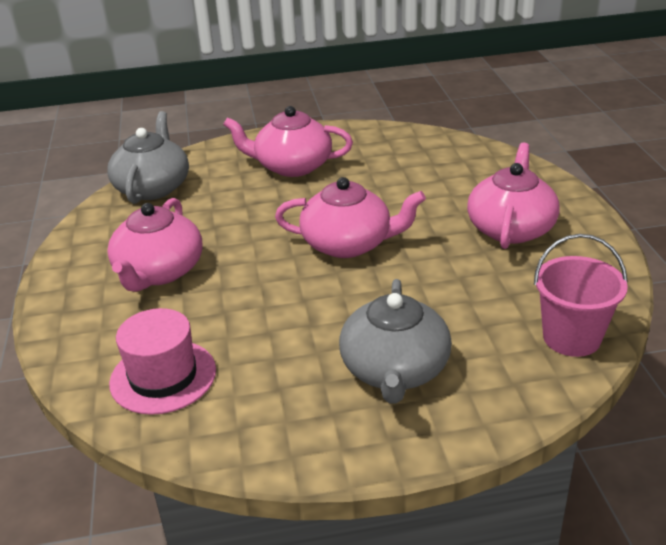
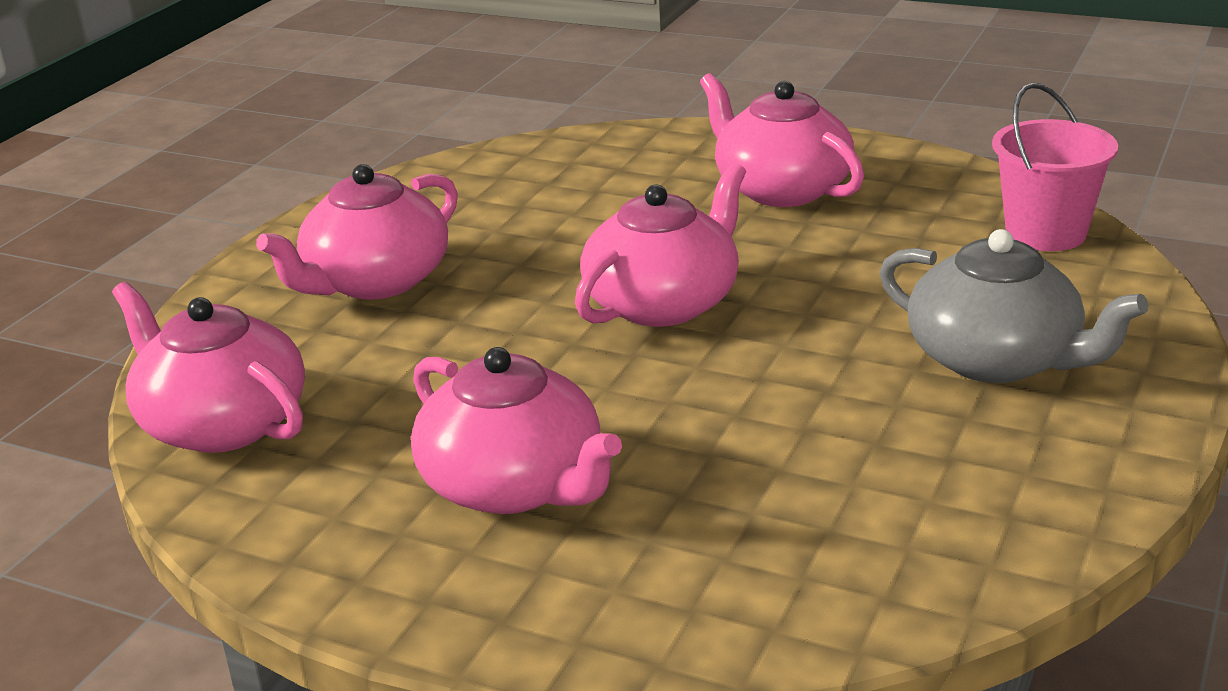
camera: 55 degrees left, 5 degrees down
(153, 187) = (222, 423): grey teapot -> pink teapot
(163, 376) = (819, 553): pink hat -> none

